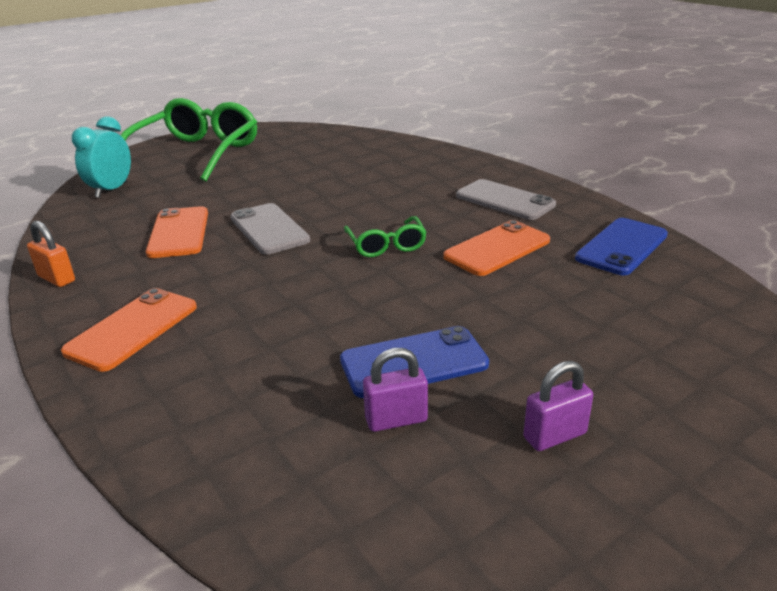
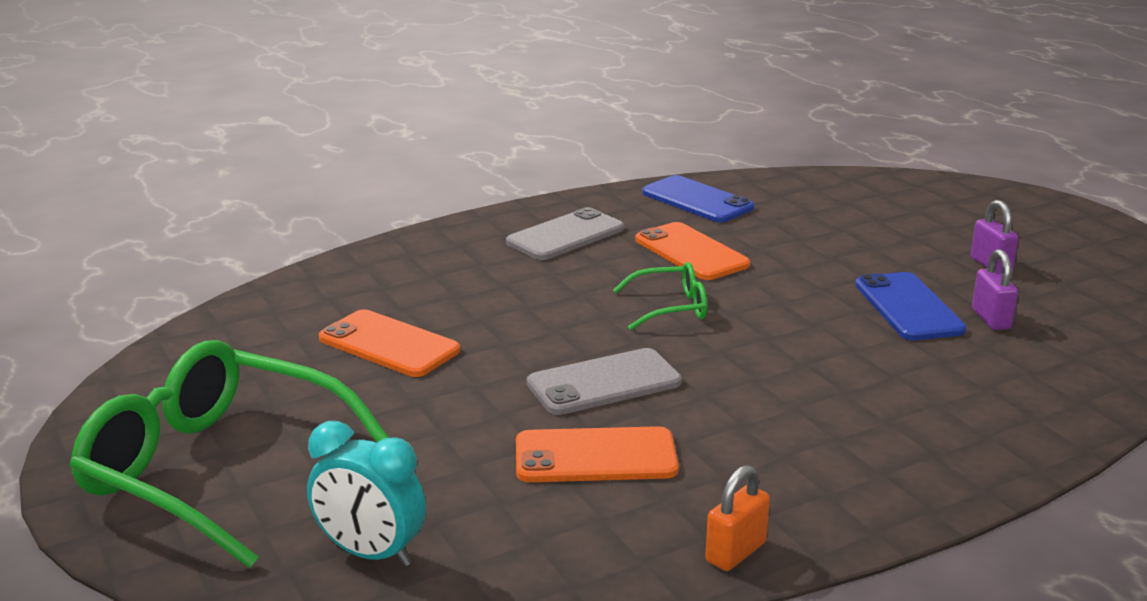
camera: 85 degrees left, 5 degrees down
(133, 329) = (869, 464): orange phone -> orange phone (389, 344)

